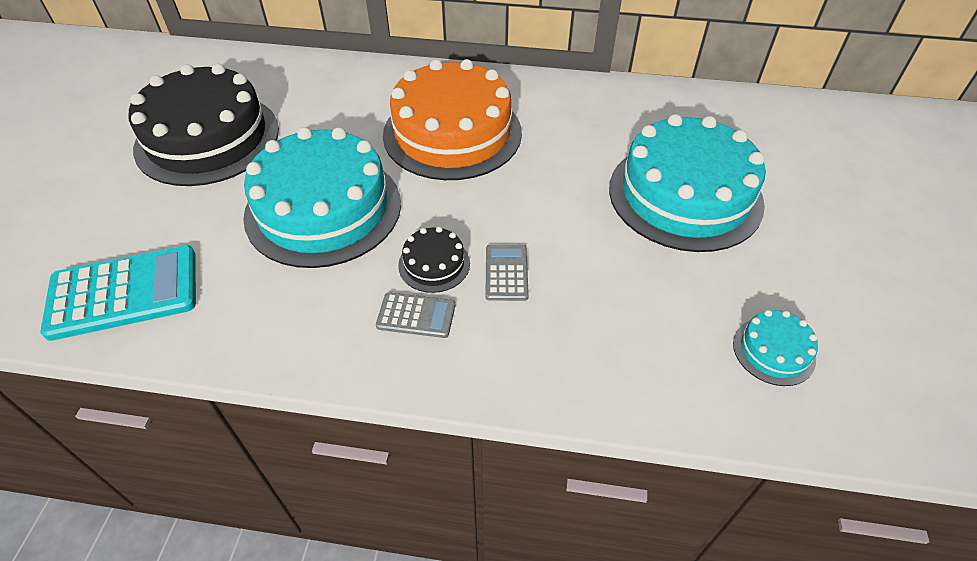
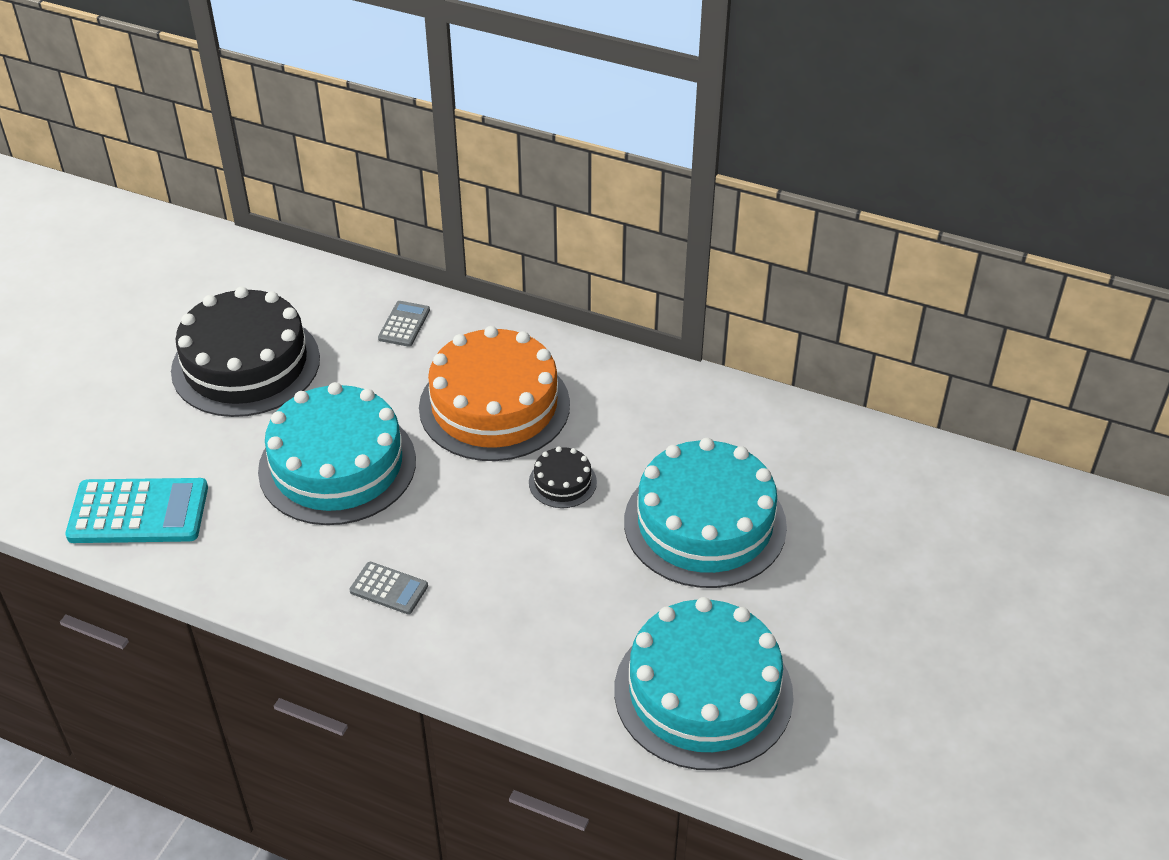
camera: 15 degrees right, 5 degrees down
(434, 264) = (423, 543): black cake -> black cake (562, 482)
(506, 273) = (487, 566): grey calculator -> grey calculator (404, 324)
(773, 351) = (703, 692): turquoise cake -> turquoise cake, size x2.32

